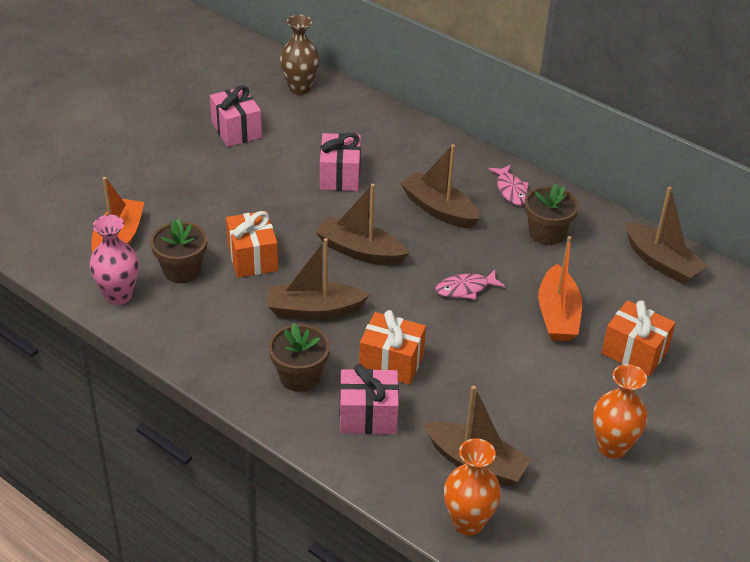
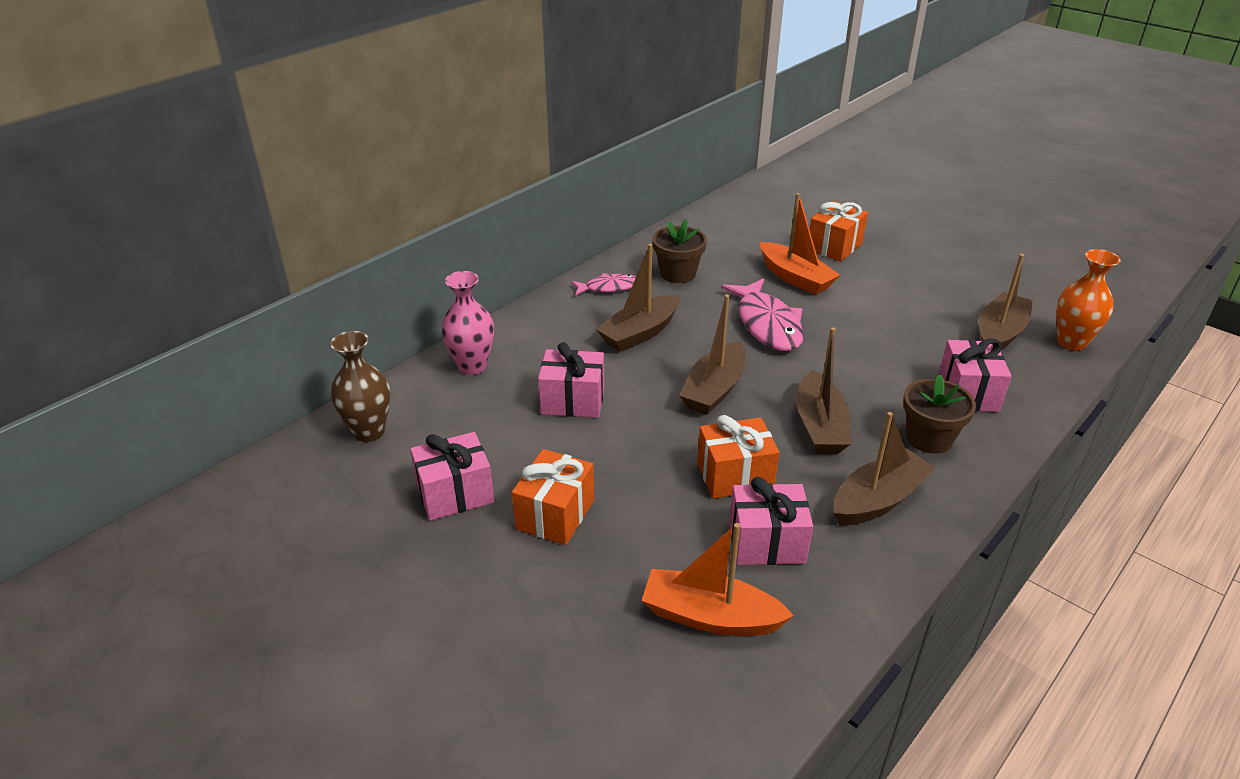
camera: 85 degrees left, 5 degrees down
(119, 295) = (828, 608): pink vase -> pink vase (472, 366)
(182, 270) = (766, 542): brown flower pot -> pink gift
(391, 362) = (887, 375): orange gift -> orange gift (555, 514)
(465, 289) = (767, 324): pink fish -> pink fish, size x1.78
(557, 315) = (795, 278): orange boat -> orange boat turned 45 degrees clockwise
(612, 447) = (950, 267): orange vase -> none
(661, 262) = (716, 223): brown boat -> brown boat (878, 500)

